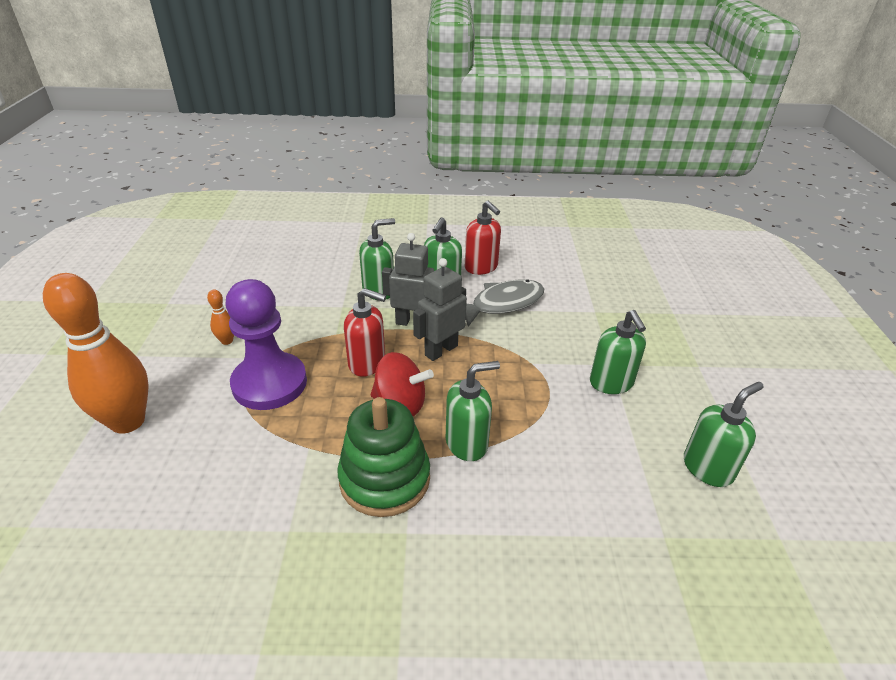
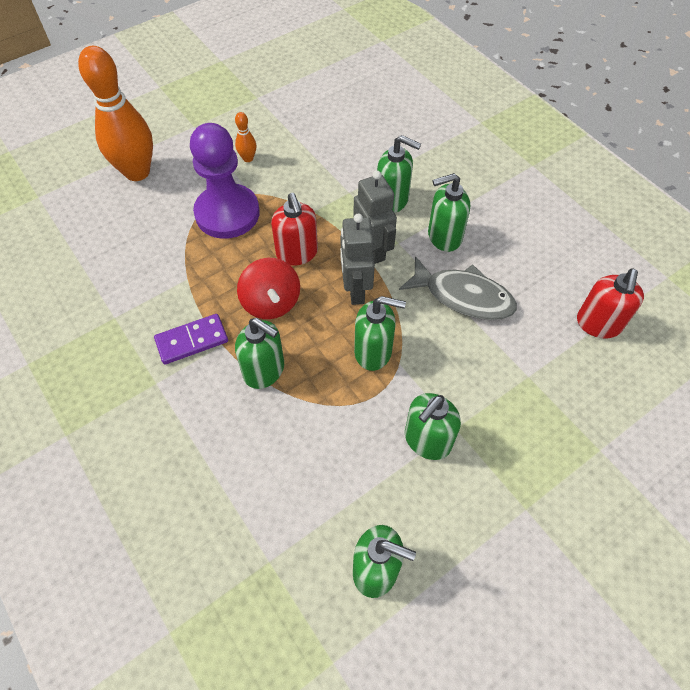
camera: 55 degrees right, 20 degrees up
(384, 479) = (192, 340): green stacking toy -> purple domino
(441, 350) = (355, 290): grey robot -> grey robot turned 105 degrees counterclockwise
(481, 267) = (504, 248): red soap dispenser -> red soap dispenser (598, 324)
(509, 370) = (373, 352): none -> green soap dispenser

